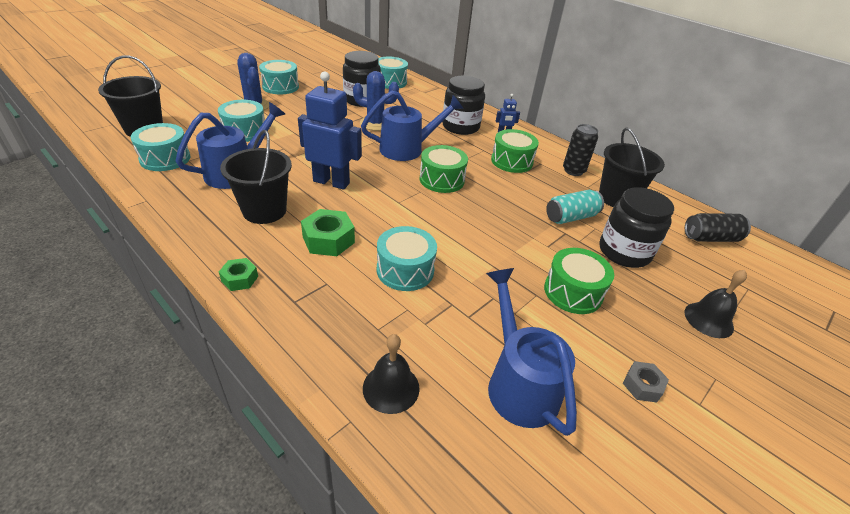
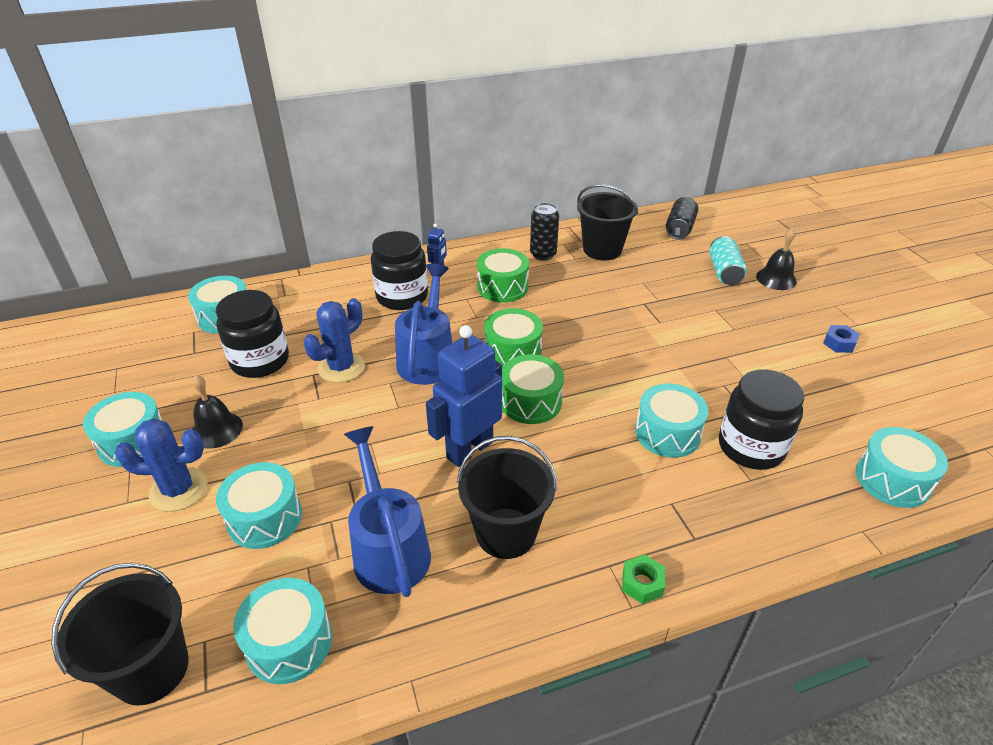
camera: 60 degrees left, 0 degrees up
(328, 240) = (593, 482): green nut -> none
(391, 388) = (827, 491): black bell -> black bell (216, 429)
(439, 447) = (892, 480): none -> turquoise drum
(518, 383) = (829, 408): blue watering can -> none
(571, 217) = (621, 289): turquoise can -> turquoise can (724, 272)
(573, 292) = (728, 333): green drum -> green drum (530, 401)
(624, 252) = (683, 282): black jar -> black jar (751, 447)
(642, 385) = (839, 343): grey nut -> blue nut

